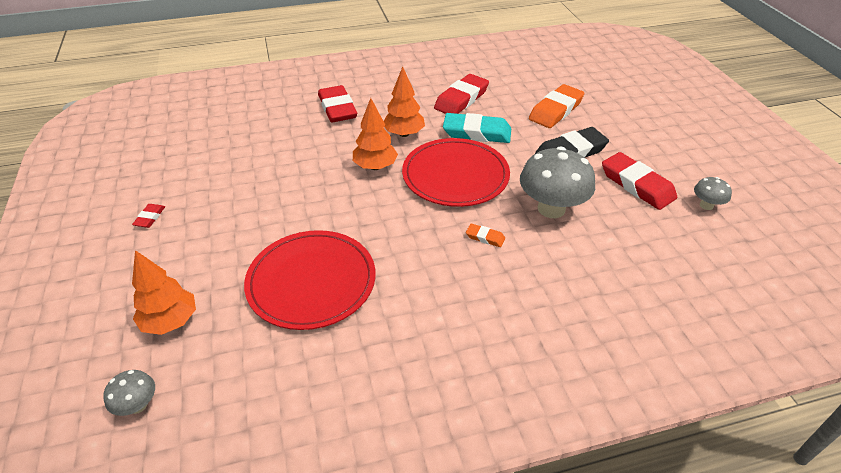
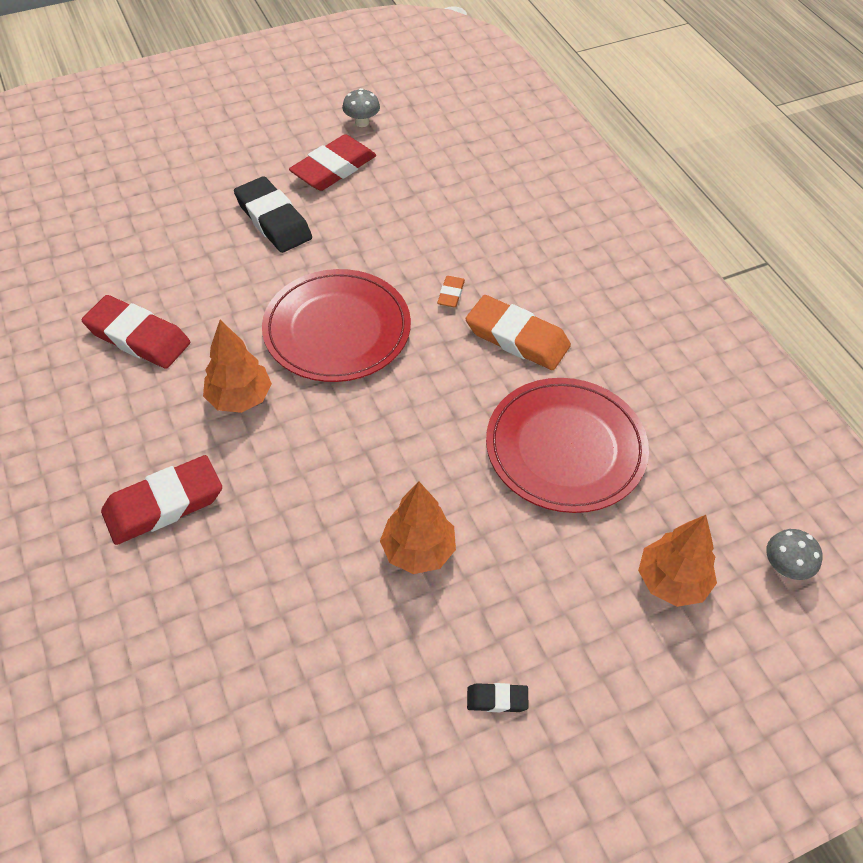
camera: 100 degrees left, 10 degrees up
(150, 217) = (497, 699): red eraser -> black eraser
(375, 167) = (327, 421): orange tree -> orange tree (418, 550)
(477, 133) = (233, 313): turquoise eraser -> none
(551, 209) = (389, 239): grey mushroom -> none
(555, 110) = (172, 232): orange eraser -> orange eraser (517, 338)

